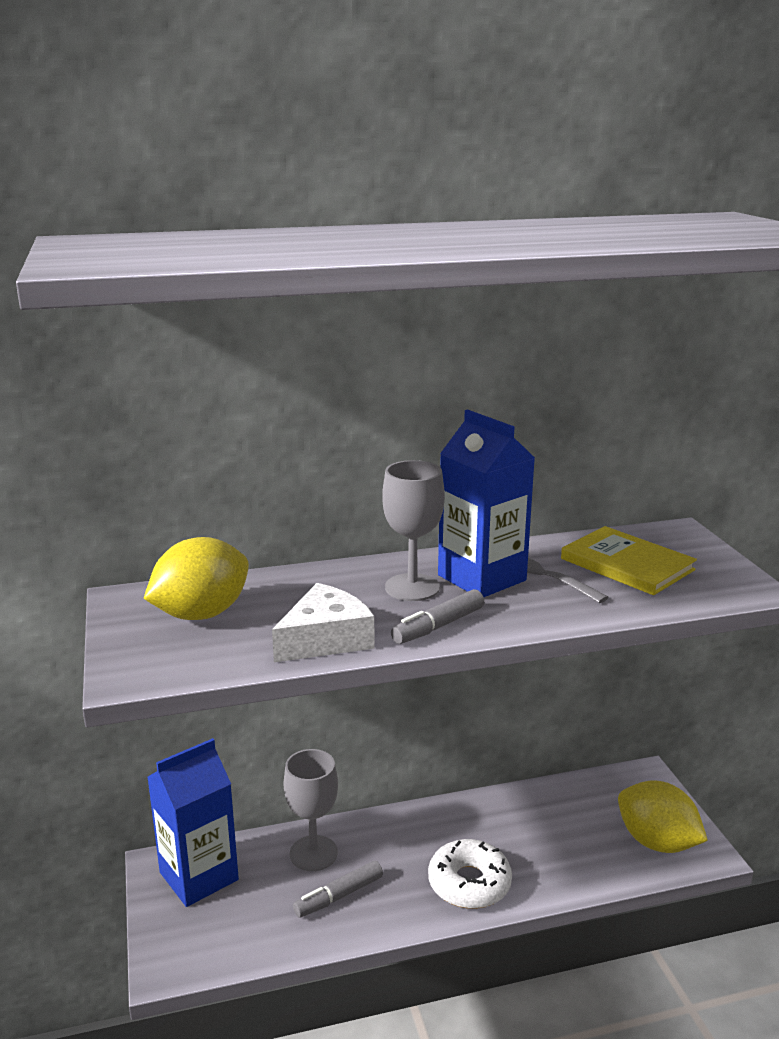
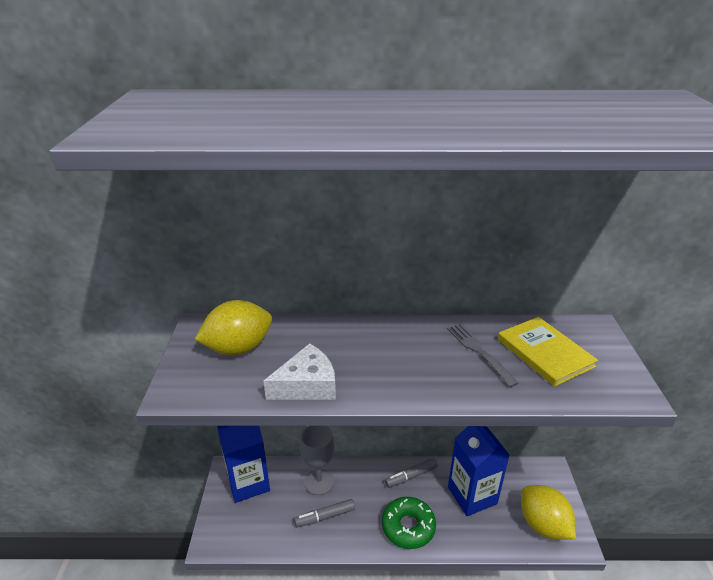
camera: 15 degrees right, 10 degrees up
(412, 587) = (382, 348): grey goblet -> none
(438, 626) = (387, 387): grey marker -> grey marker (411, 476)
(469, 883) = (408, 527): white donut -> green donut
(482, 578) = (434, 348): blue carton -> blue carton (472, 495)

